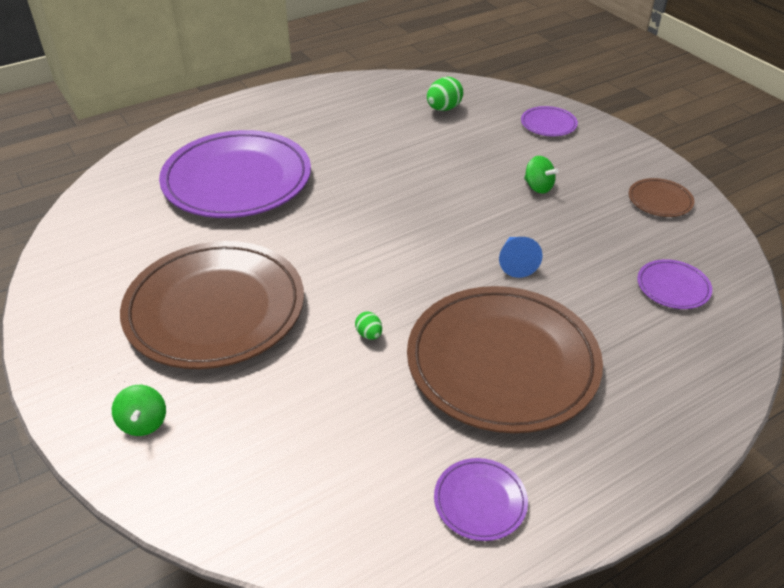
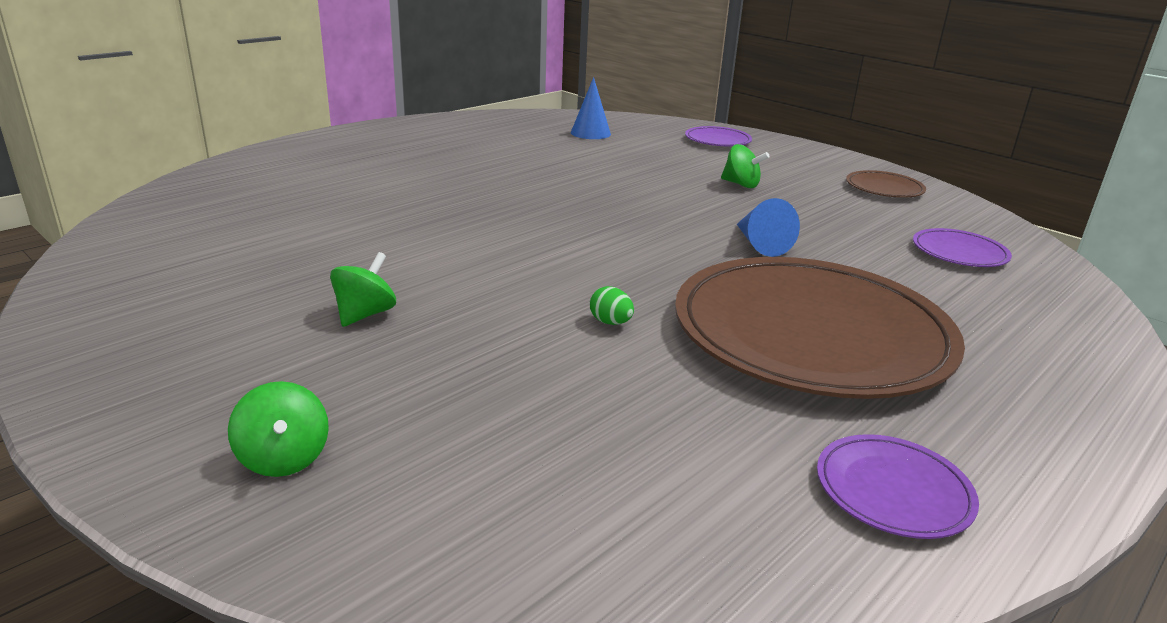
camera: 15 degrees left, 15 degrees down
(215, 309) = (365, 314): brown plate -> green spinning top
(237, 180) = (352, 194): purple plate -> none
(443, 109) = (590, 133): green egg -> blue cone

